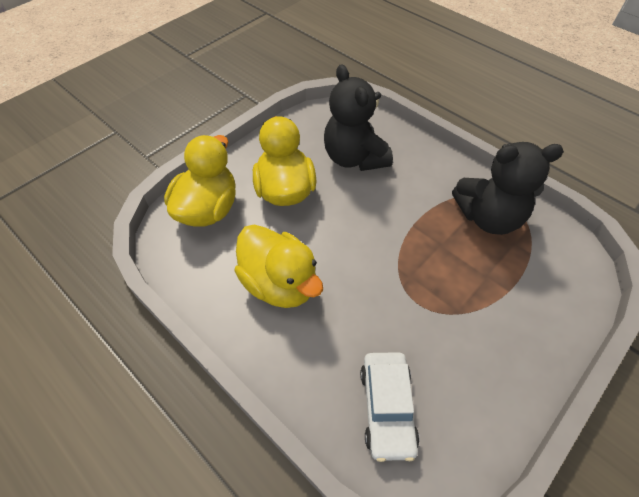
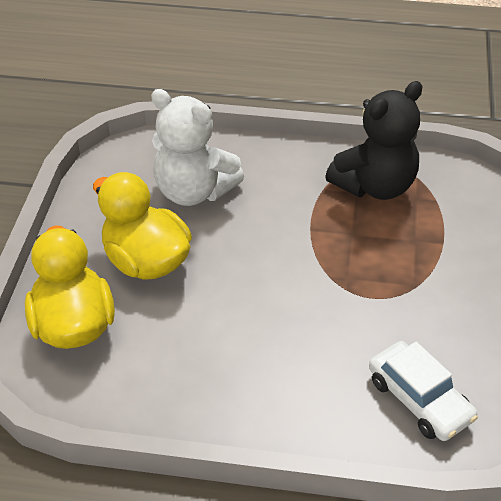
camera: 35 degrees left, 10 degrees down
(280, 283) = (225, 354): yellow duck -> none
(354, 158) = (193, 191): black teddy bear -> white teddy bear

